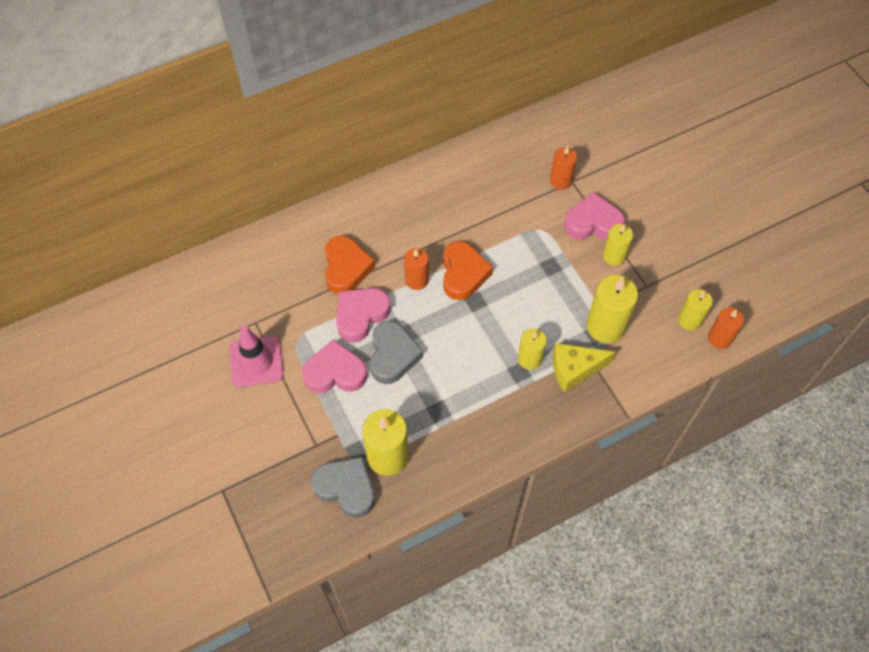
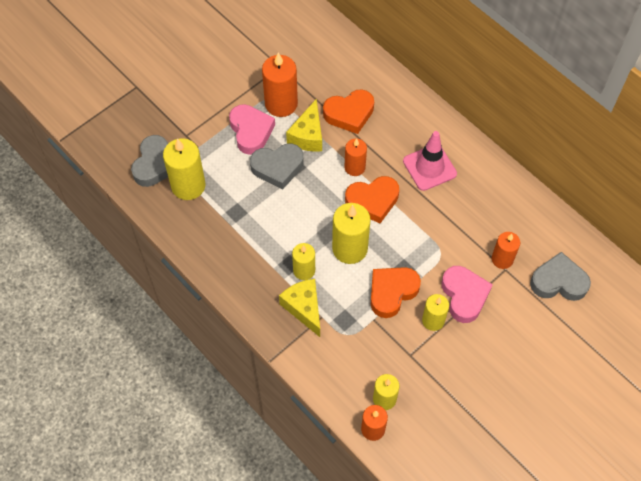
camera: 75 degrees right, 0 degrees up
(256, 361) = (246, 77): pink traffic cone -> pink traffic cone (429, 167)
(308, 333) = (281, 104): none -> orange candle
(361, 315) = (308, 135): pink heart -> yellow cheese
(574, 284) = (392, 292): none -> orange heart
(595, 143) = (558, 281): none -> grey heart
(605, 326) = (355, 326): yellow candle -> yellow candle (350, 248)

